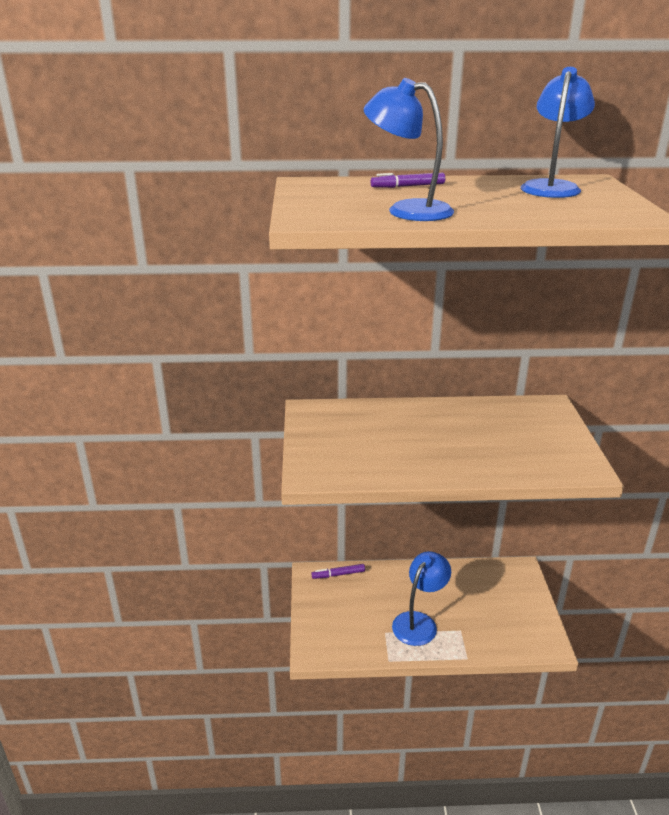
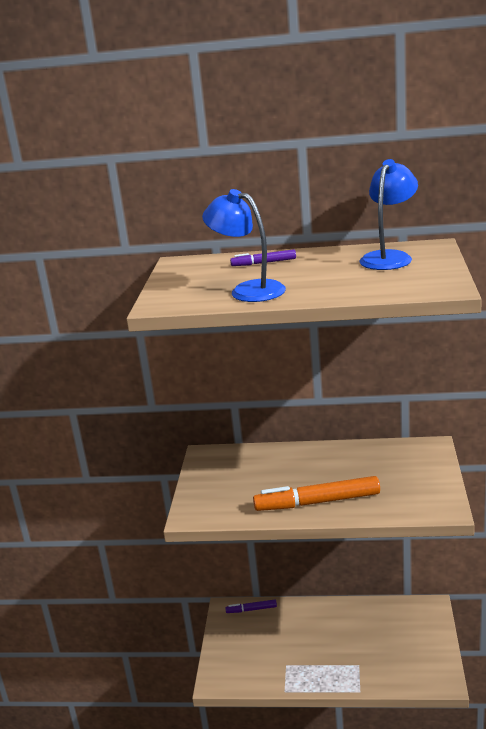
camera: 10 degrees right, 5 degrees down
(419, 622) = (320, 656): blue lamp -> none
(448, 461) = (317, 502): none -> orange marker

